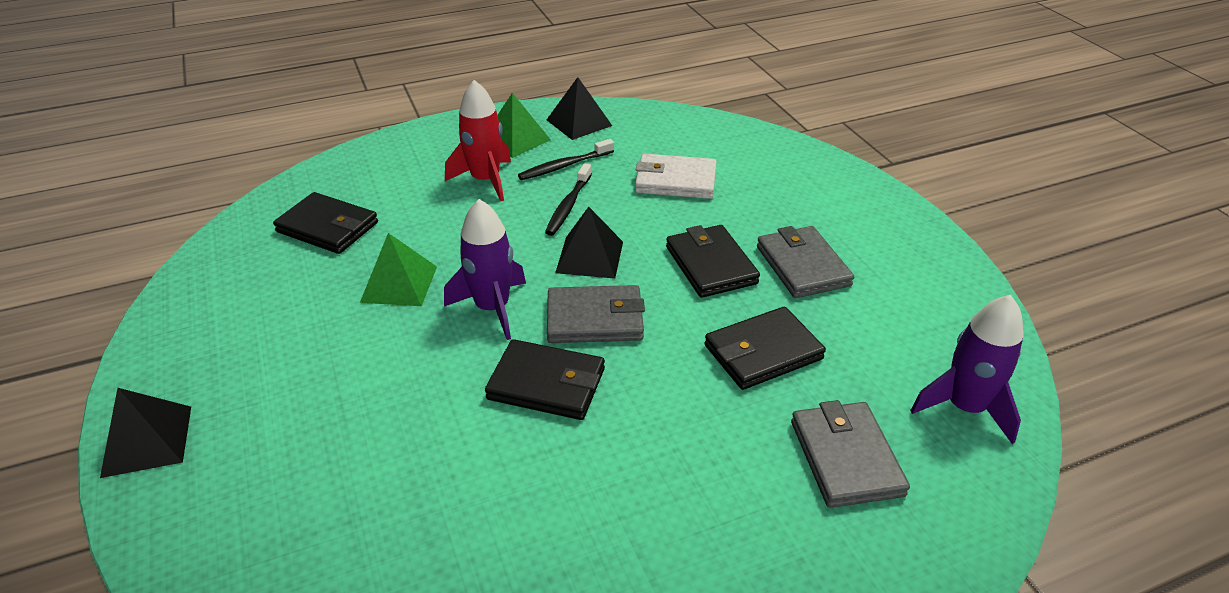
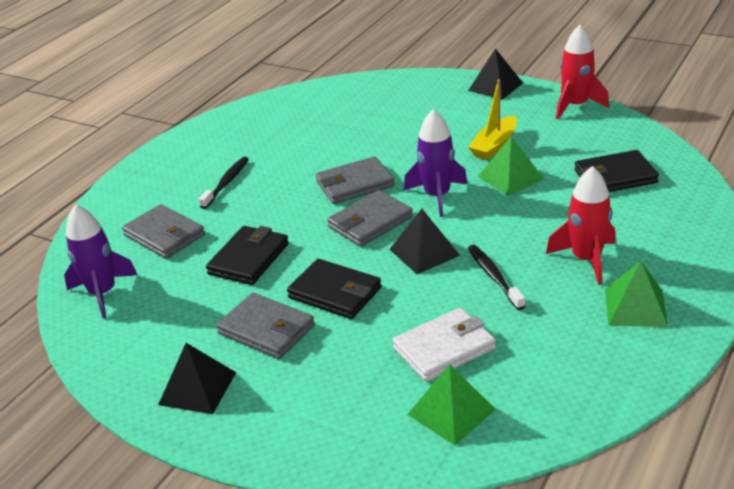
camera: 145 degrees right, 5 degrees down
(167, 332) = (575, 106): none -> red rocket
(338, 335) = (494, 146): none -> yellow boat
(546, 384) = (355, 184): black wallet -> grey wallet
(564, 166) = (552, 307): black toothbrush -> black toothbrush (226, 183)
(579, 122) = (618, 360): black pyramid -> black pyramid (197, 388)
(718, 148) = (451, 411): none -> green pyramid

